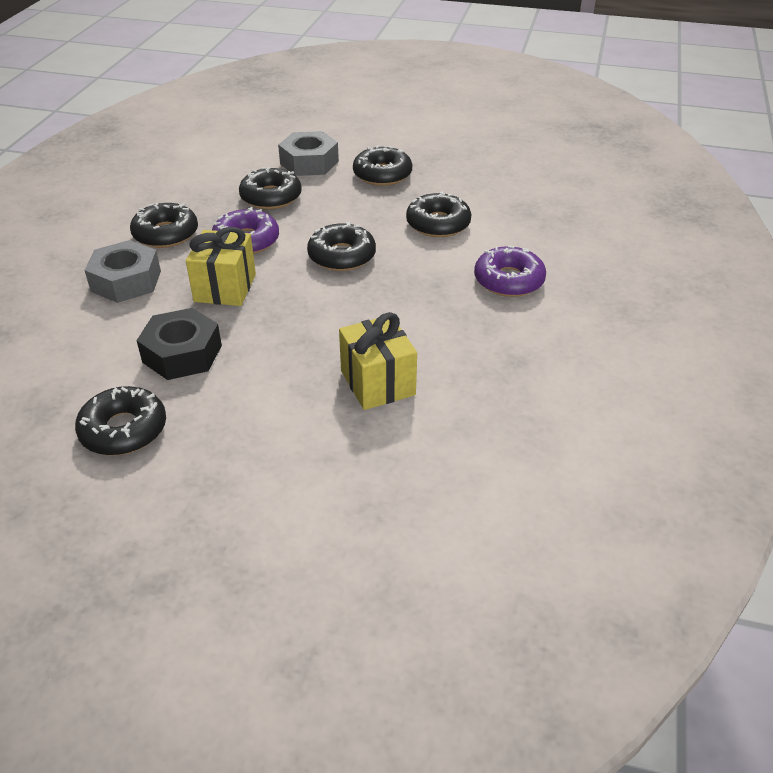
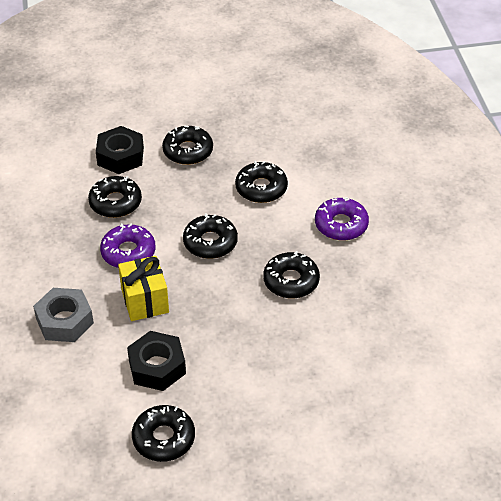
camera: 25 degrees left, 5 degrees up
(166, 234) = (59, 267): black donut -> black donut (291, 281)
(309, 162) = (120, 156): grey nut -> black nut
(378, 383) = (305, 340): yellow gift -> none

